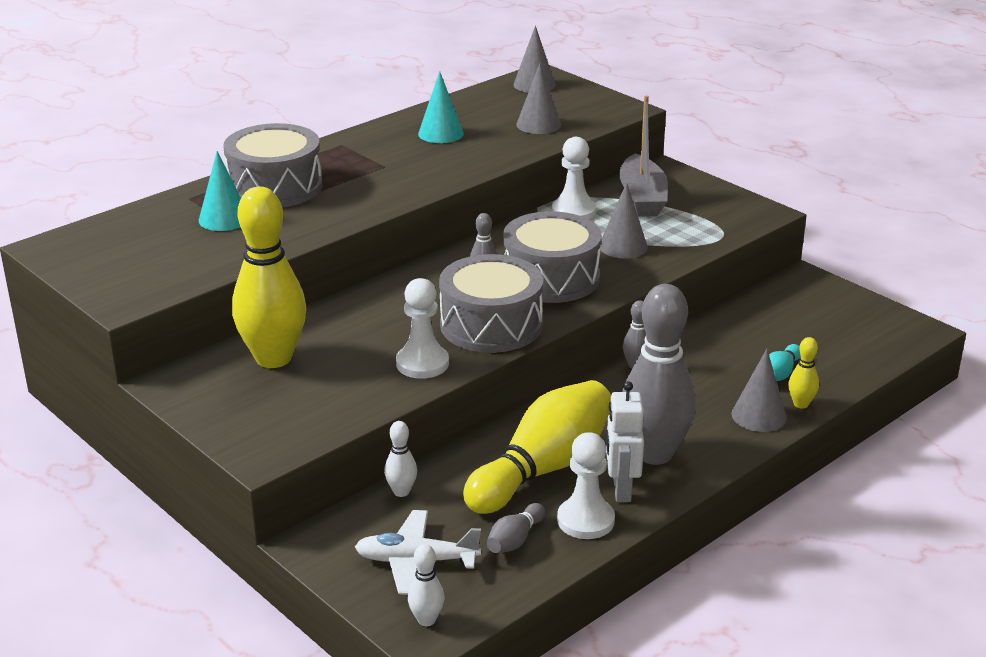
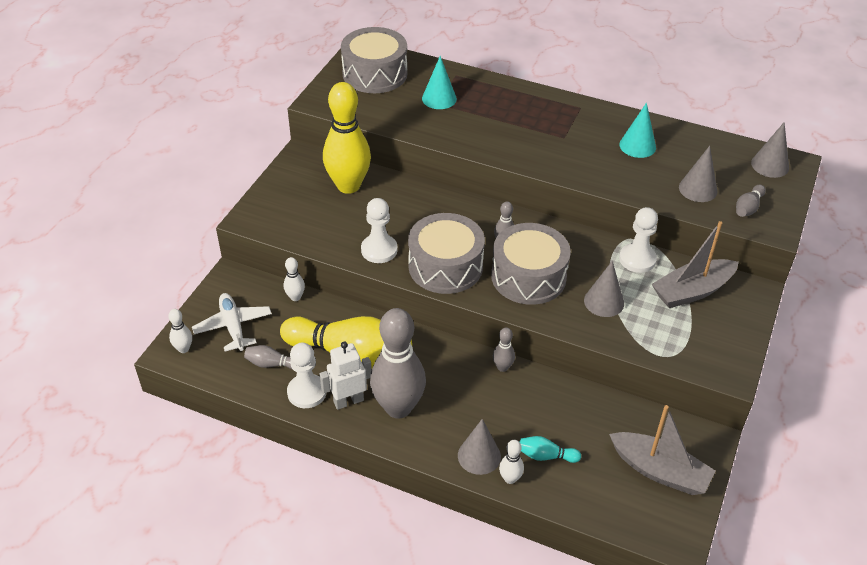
camera: 65 degrees right, 15 degrees up
(275, 187) = (496, 102): grey drum -> grey drum (375, 74)
(587, 111) = (748, 208): none -> grey bowling pin
(801, 404) = (510, 479): yellow bowling pin -> white bowling pin
(831, 315) = (659, 471): none -> grey boat

